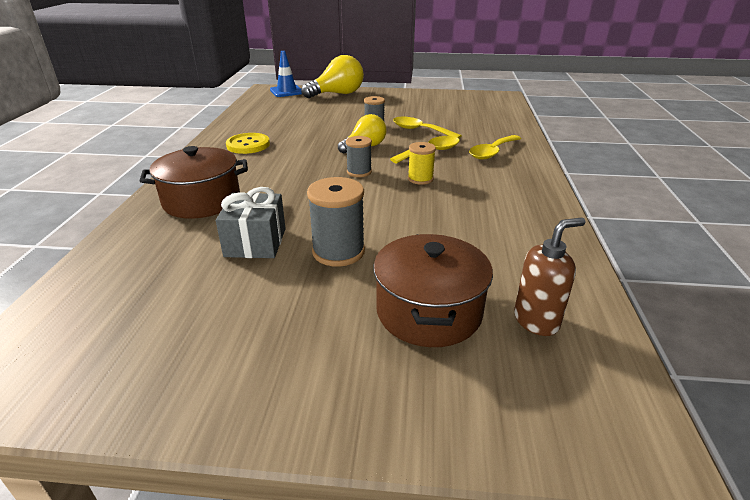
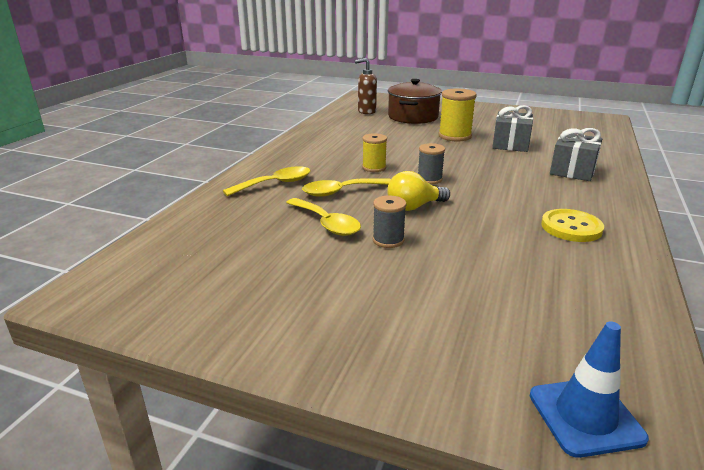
camera: 165 degrees left, 5 degrees down
(202, 201) = (572, 171): brown pot -> grey gift
(338, 94) = (434, 369): yellow light bulb -> none
(338, 252) = (454, 136): grey spool -> yellow spool

